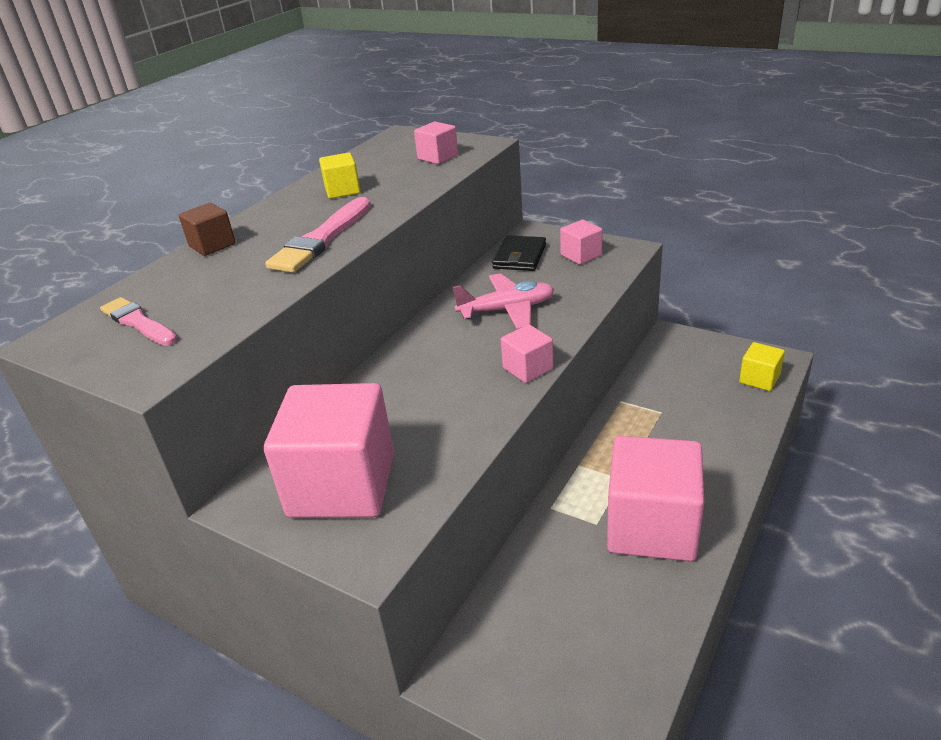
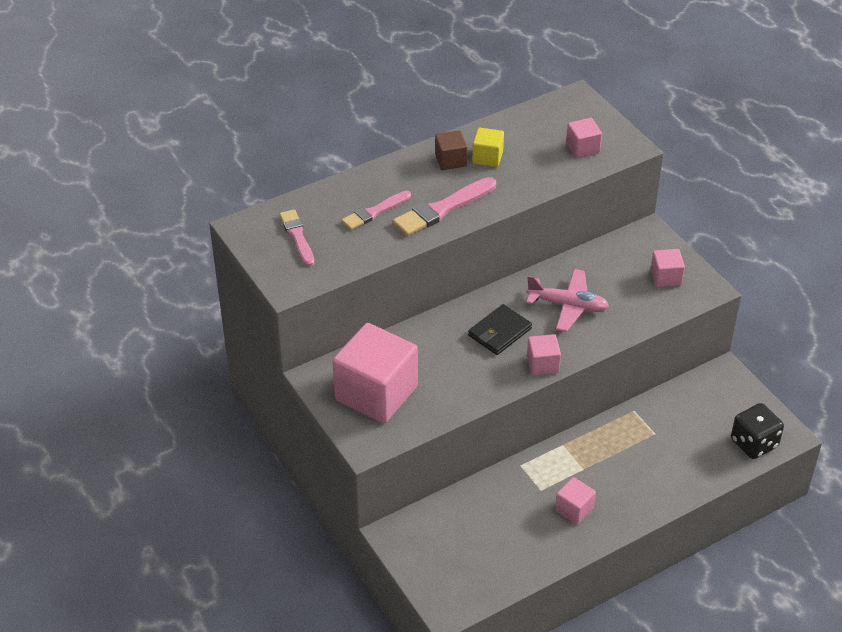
camera: 25 degrees right, 10 degrees up
(212, 245) = (370, 179): brown cube -> brown cube (450, 160)
(236, 268) = (374, 212): none -> pink brush
(519, 257) = (618, 255): black wallet -> black wallet (499, 332)
(652, 527) = (574, 509): pink cube -> pink cube, size x0.47
(759, 379) = (754, 443): yellow cube -> black dice

